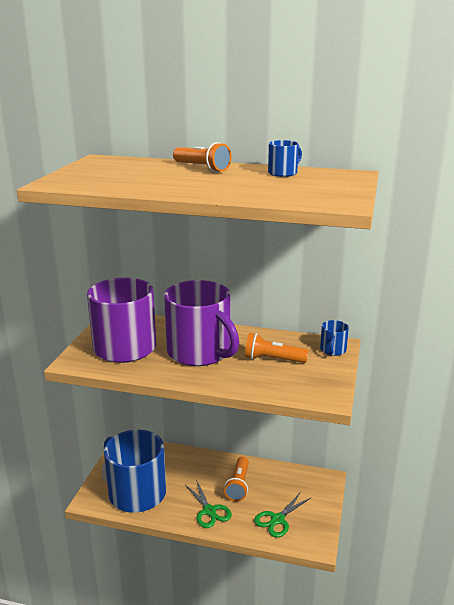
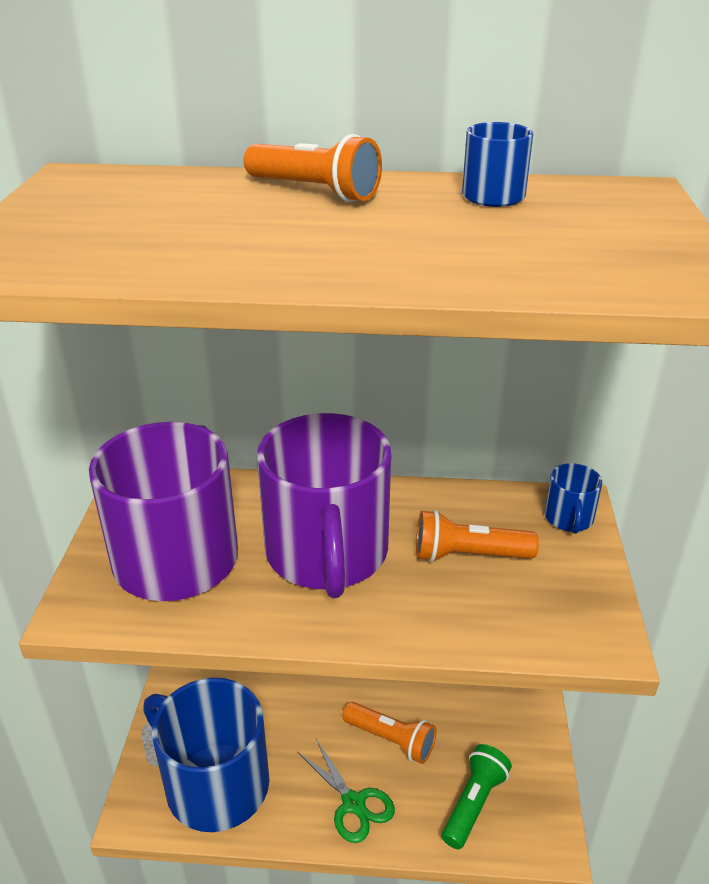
camera: 10 degrees left, 10 degrees up
(200, 352) = (327, 554): purple mug -> purple mug turned 45 degrees clockwise
(238, 485) = (391, 740): orange flashlight -> orange flashlight turned 60 degrees counterclockwise
(277, 519) = (474, 803): green scissors -> green flashlight

